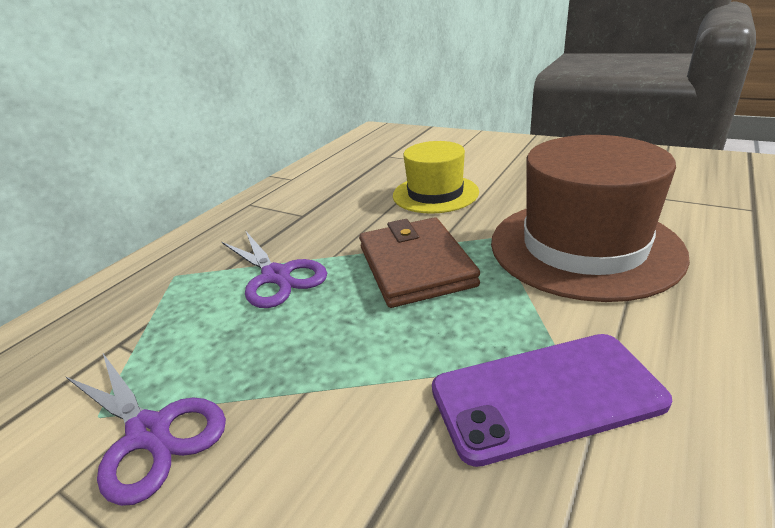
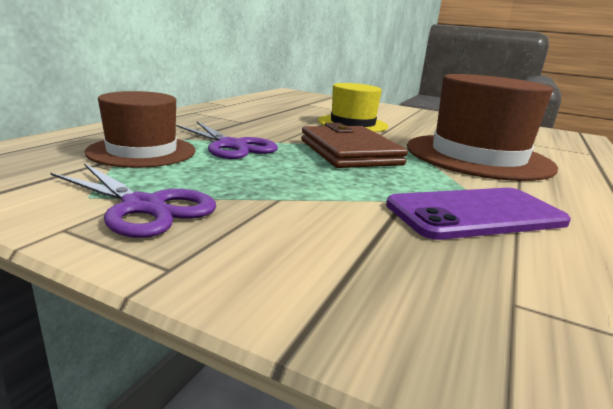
camera: 10 degrees left, 10 degrees down
(173, 307) = (142, 151): none -> brown hat

